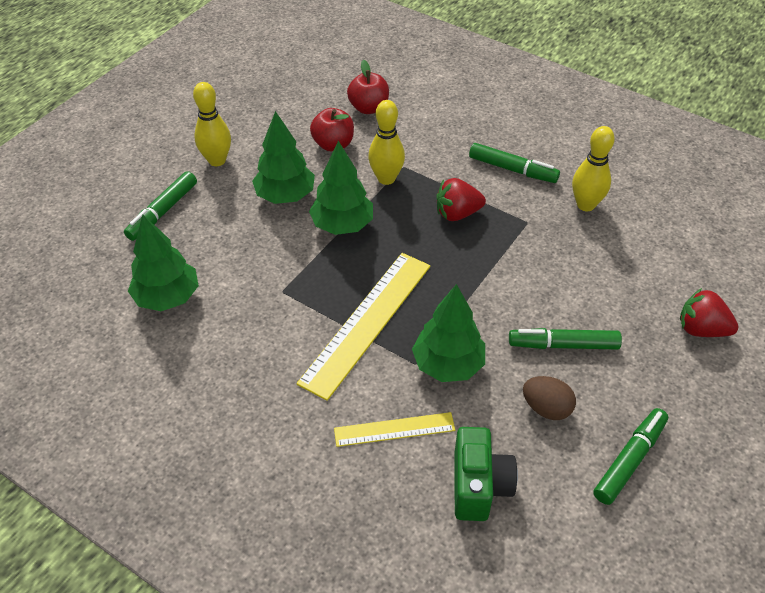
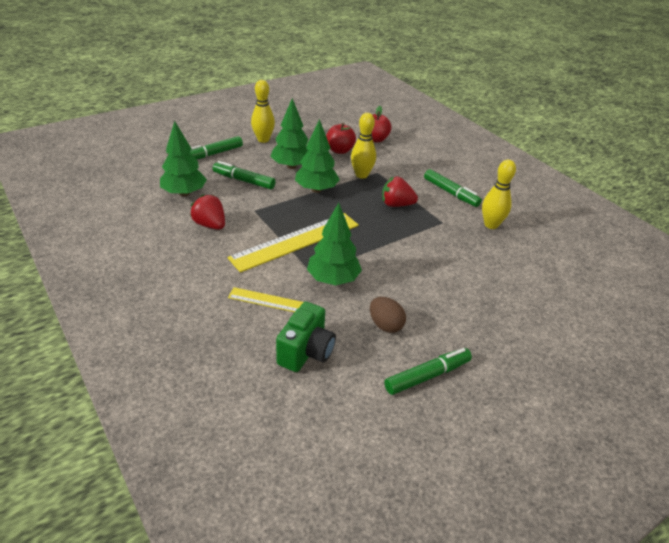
camera: 20 degrees right, 10 degrees down
(563, 345) = (422, 294): green marker -> green marker (244, 180)
(701, 329) = (535, 318): red strawberry -> red strawberry (210, 225)

